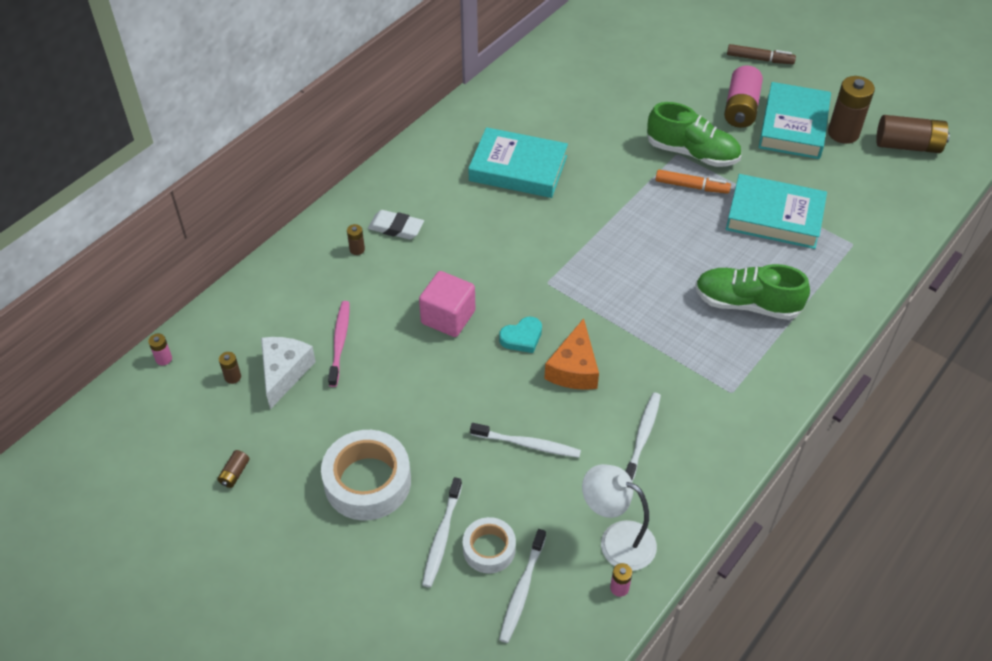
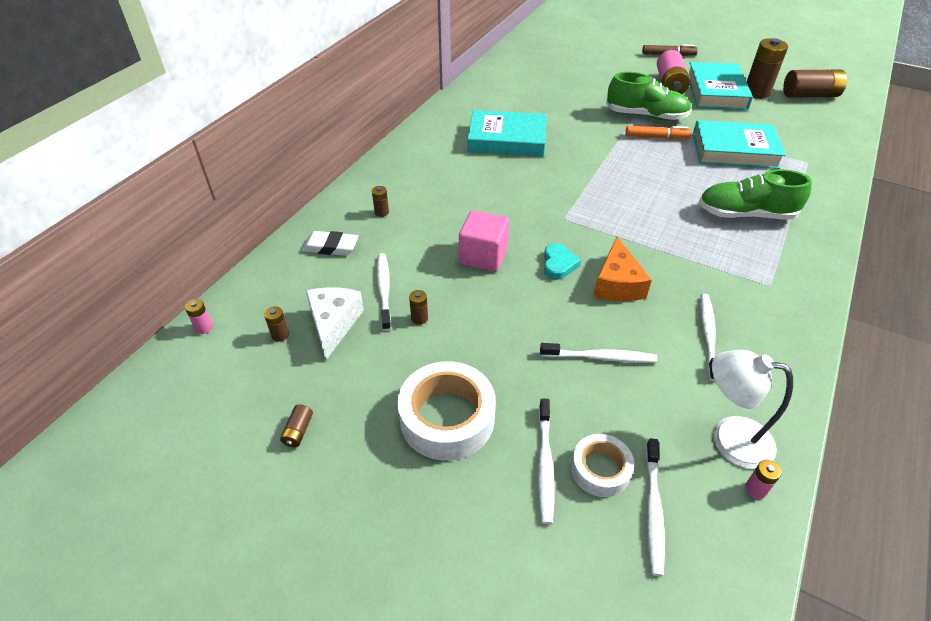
camera: 10 degrees left, 5 degrees down
(340, 342) = (384, 289): pink toothbrush -> white toothbrush
(367, 378) = (419, 318): none -> brown battery
(396, 228) = (413, 192): white eraser -> white eraser (331, 247)
(522, 337) = (558, 264): turquoise heart -> turquoise heart turned 45 degrees counterclockwise

